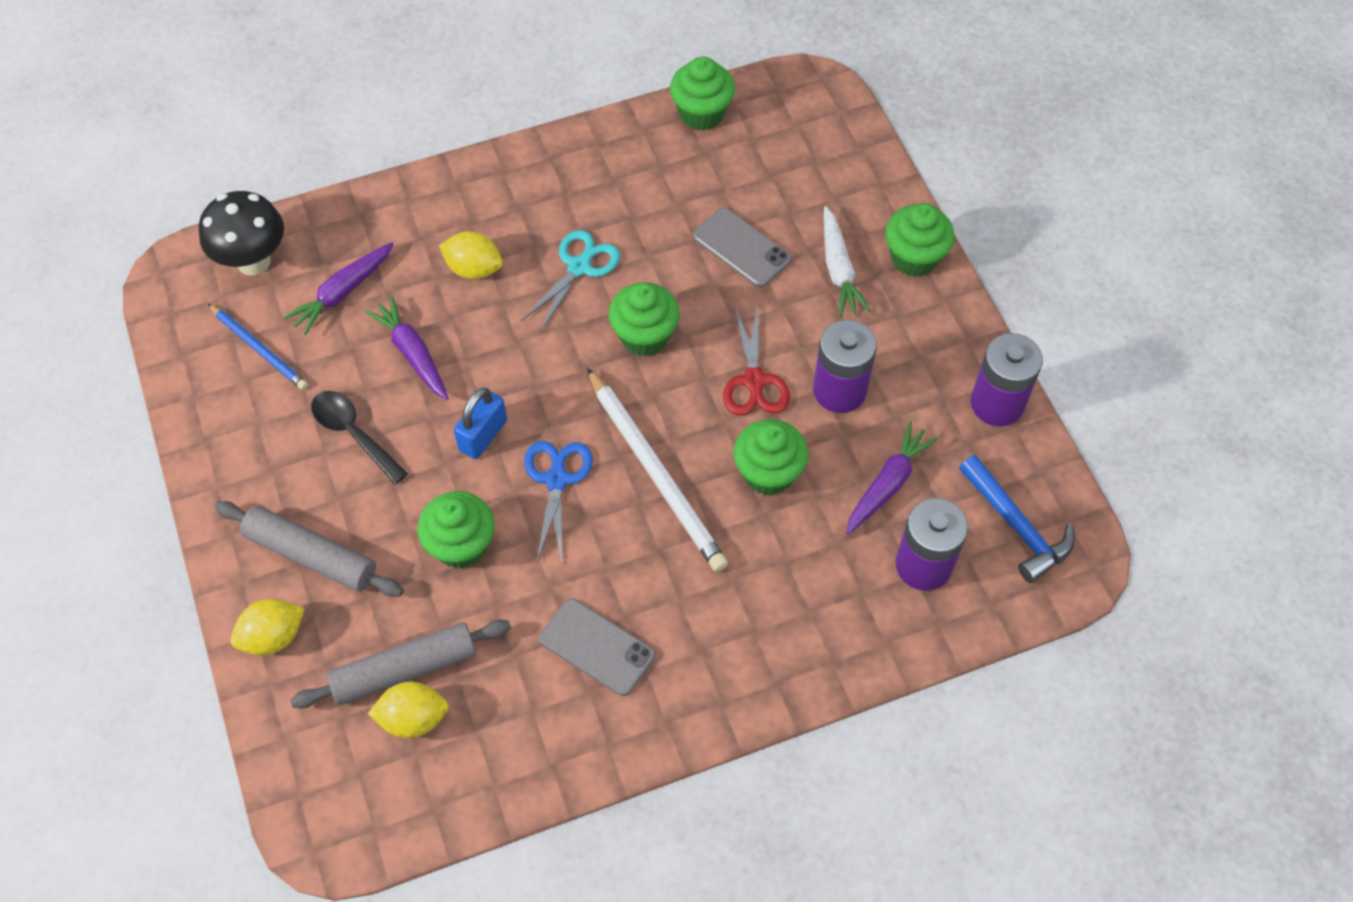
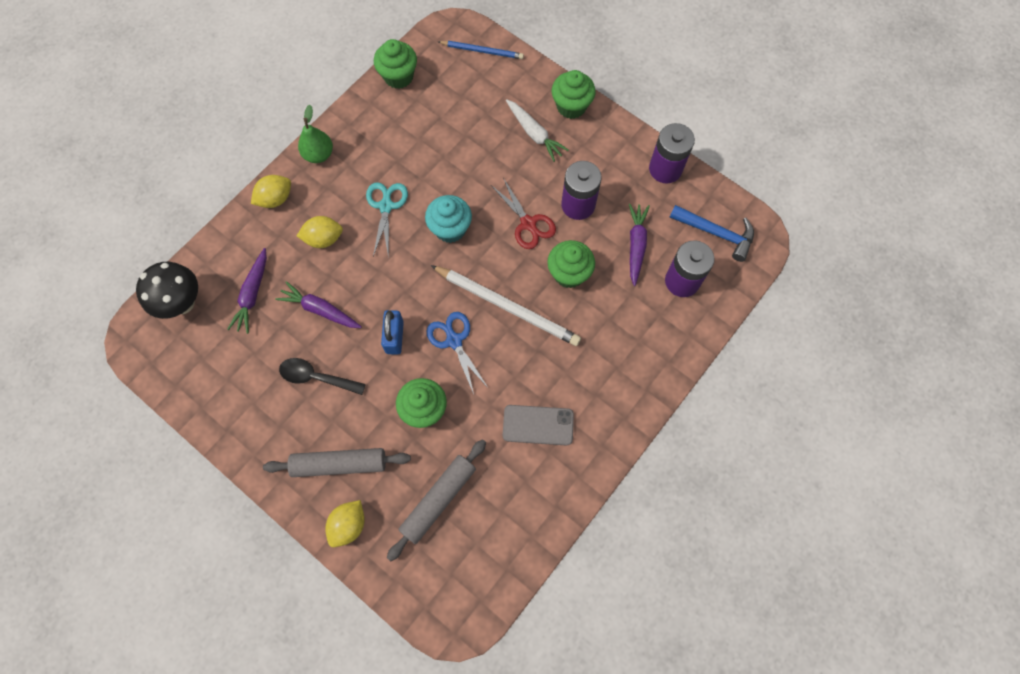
camera: 30 degrees left, 10 degrees up
(259, 349) = (223, 356): blue pencil -> blue pencil (482, 51)
(413, 718) = (462, 525): yellow lemon -> yellow lemon (275, 199)
(536, 163) = (319, 154): none -> green pear
(644, 336) = (450, 229): green cupcake -> turquoise cupcake
(741, 248) = (472, 148): grey phone -> none

